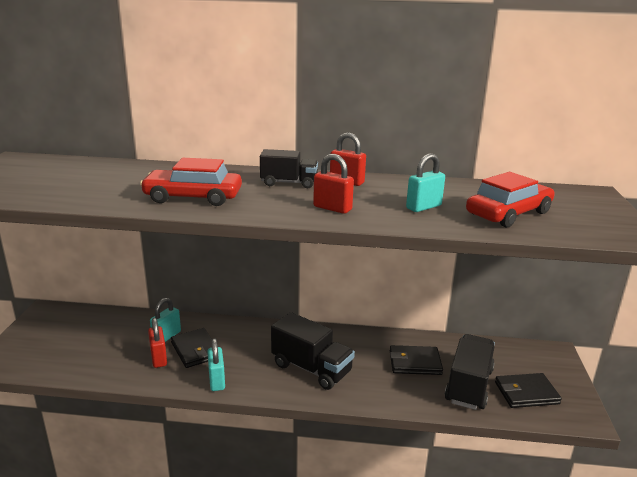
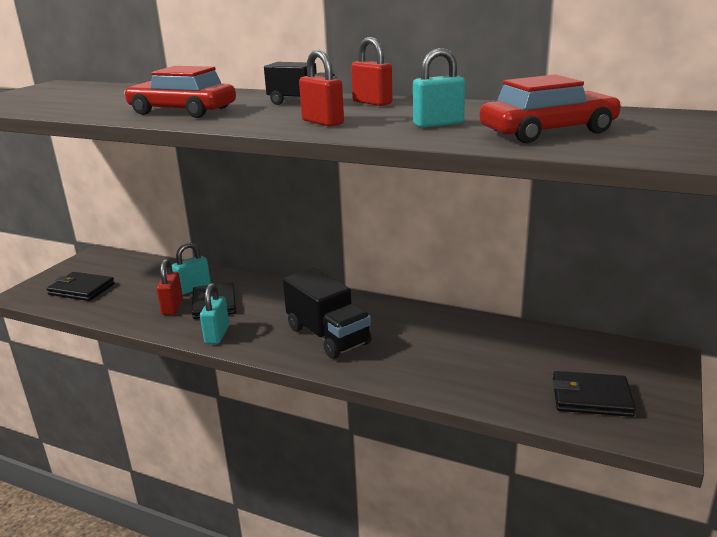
camera: 20 degrees right, 0 degrees up
(415, 363) = (458, 345): black wallet -> black wallet (81, 289)
(469, 385) = (514, 378): black truck -> none

